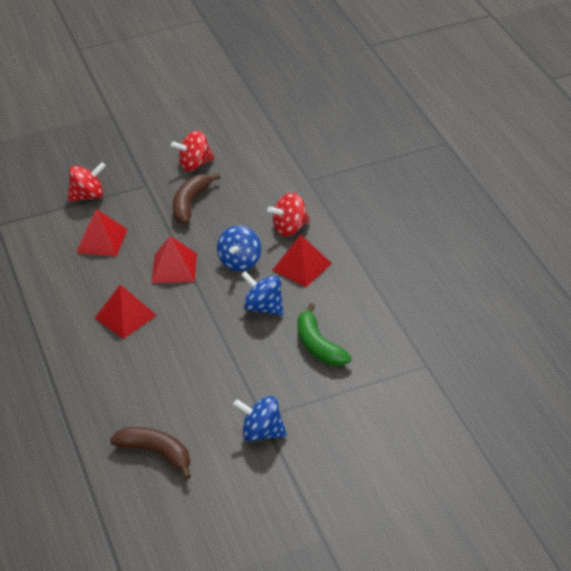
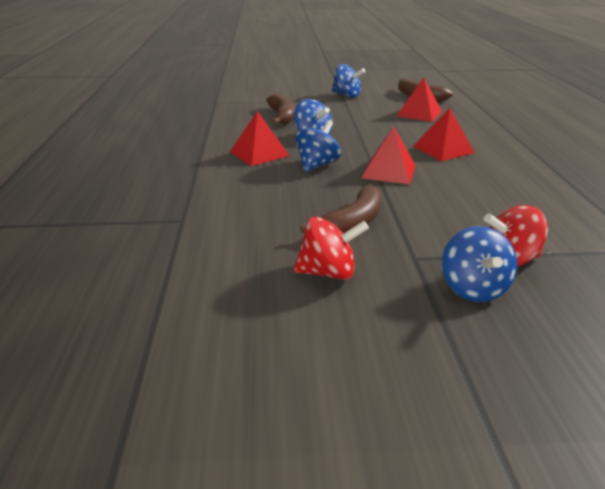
camera: 165 degrees left, 10 degrees down
(102, 240) = (476, 206): red pyramid -> red pyramid (419, 113)
(112, 173) = (473, 288): none -> blue spinning top
(290, 228) = (247, 180): red spinning top -> none
(318, 345) = (282, 116): green banana -> brown banana

